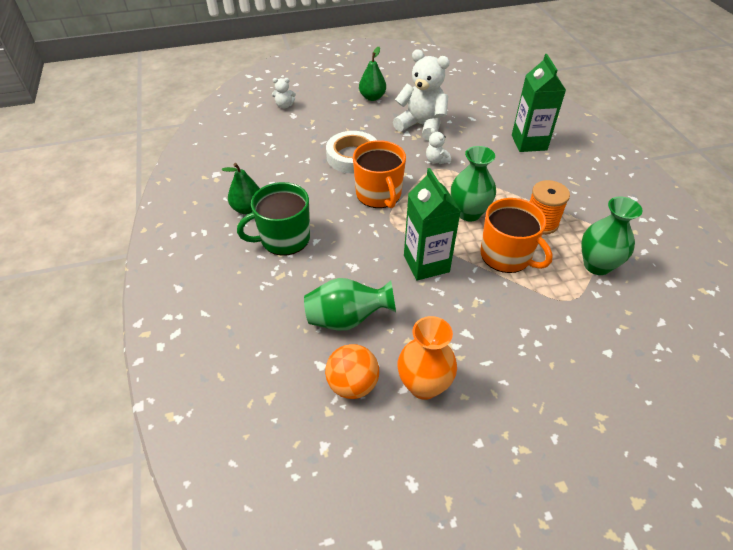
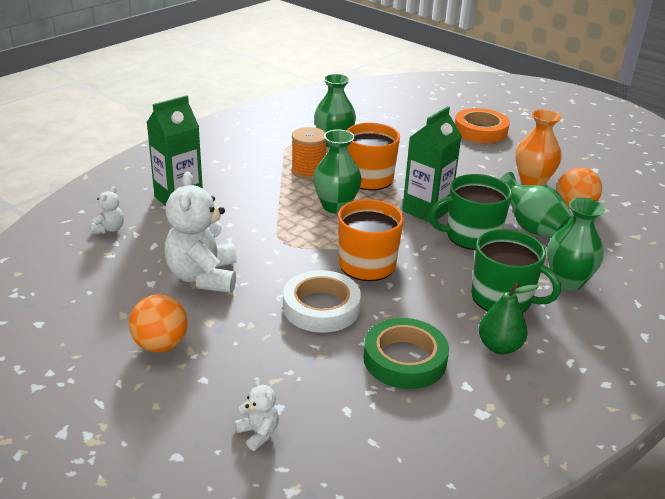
camera: 125 degrees left, 15 degrees down
(265, 288) = (567, 281): none -> green vase
(279, 167) = (405, 359): none -> green tape
(368, 269) = (471, 236): none -> green mug
(372, 97) = (160, 345): green pear -> orange ball
(436, 160) = (269, 246): white teddy bear -> white teddy bear (110, 229)
(581, 426) = (480, 131): none -> orange tape

